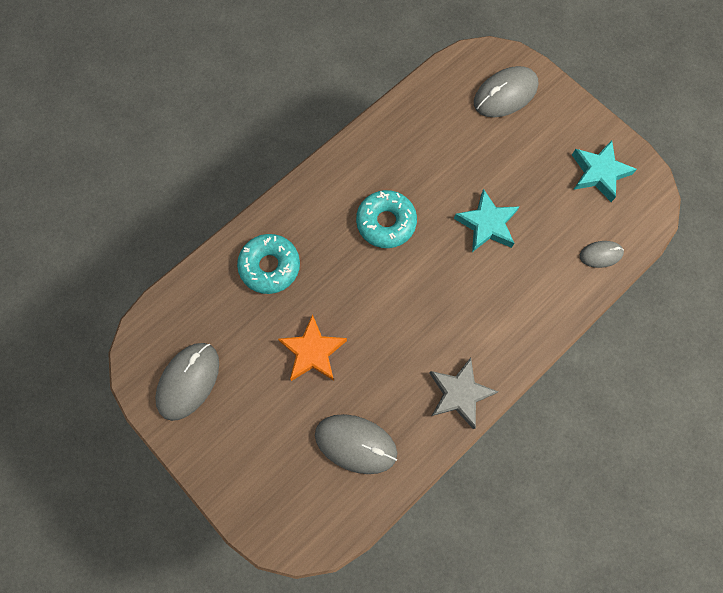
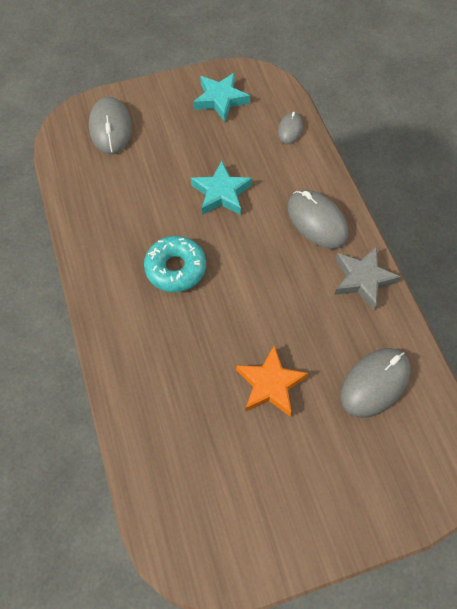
camera: 65 degrees left, 10 degrees down
(188, 381) = (245, 521): grey mouse -> grey mouse (317, 221)
(270, 266) = (163, 389): turquoise donut -> none

